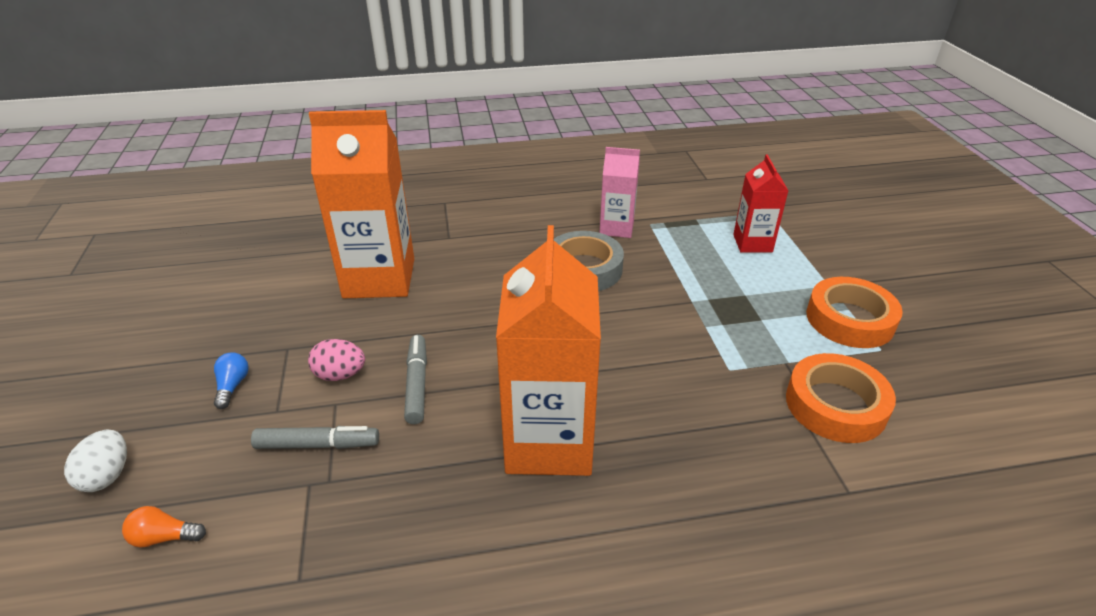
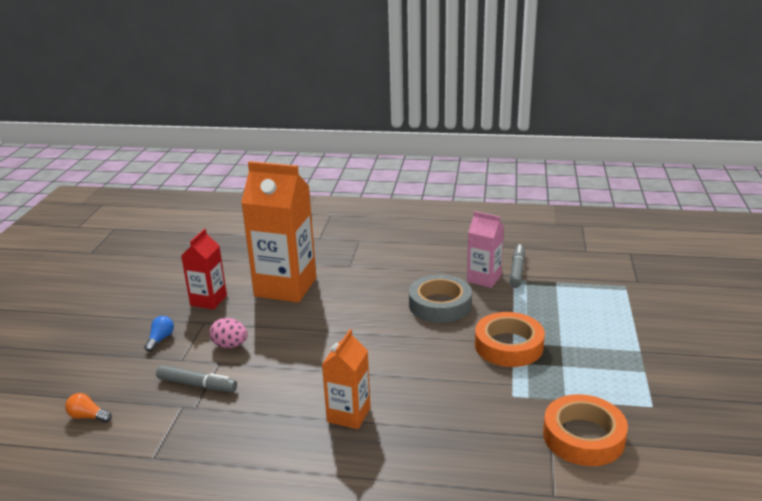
camera: 20 degrees right, 10 degrees down
(107, 476) = (69, 376): white egg -> none
(417, 384) = (277, 361): grey marker -> grey marker (517, 271)
(549, 441) = (348, 415): orange carton -> orange carton, size x0.55
(752, 243) = (593, 308): red carton -> red carton (208, 300)
(850, 319) = (640, 379): orange tape -> orange tape (508, 345)

